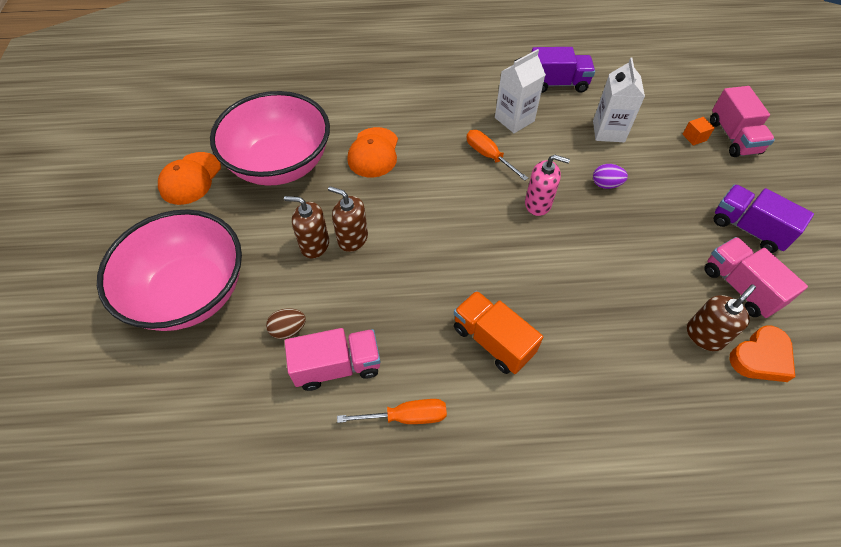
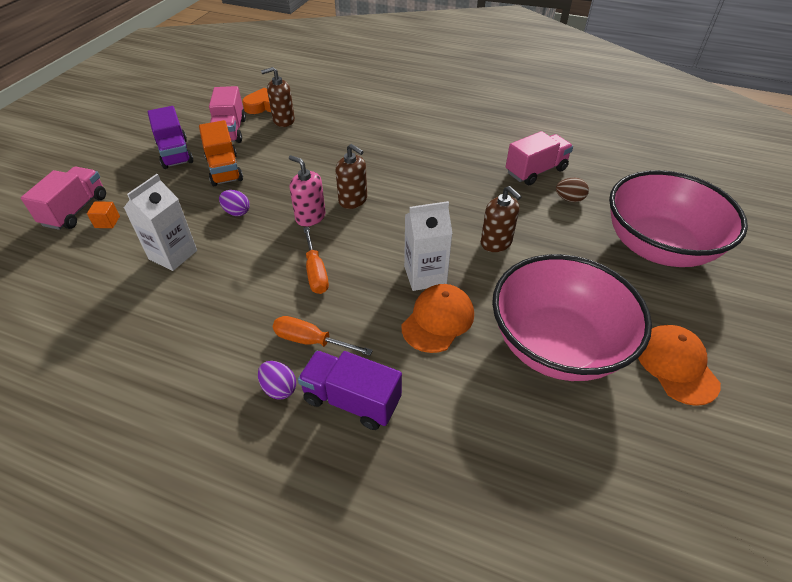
camera: 155 degrees left, 10 degrees down
(190, 178) = (676, 365): orange cap -> orange cap turned 60 degrees counterclockwise
(314, 245) = (534, 249): brown soap dispenser -> brown soap dispenser (353, 200)
(337, 366) = (536, 171): pink truck -> pink truck turned 135 degrees clockwise
(406, 416) = (498, 140): orange screwdriver -> orange screwdriver (311, 341)
(450, 82) = (279, 388): none -> purple egg
(492, 341) = (420, 154): orange truck -> orange truck (224, 170)
(514, 119) = (251, 303): white carton -> white carton (425, 275)
(557, 84) = (152, 331): purple truck -> purple truck (351, 400)

